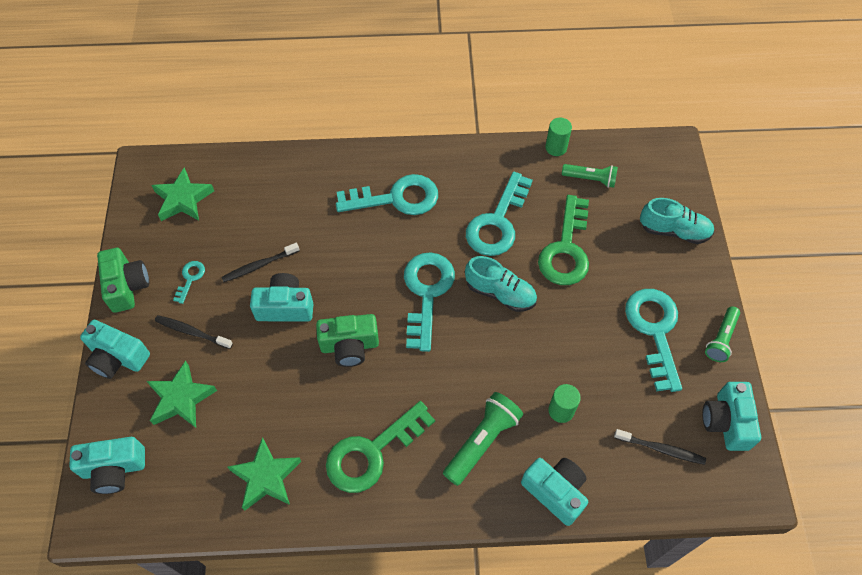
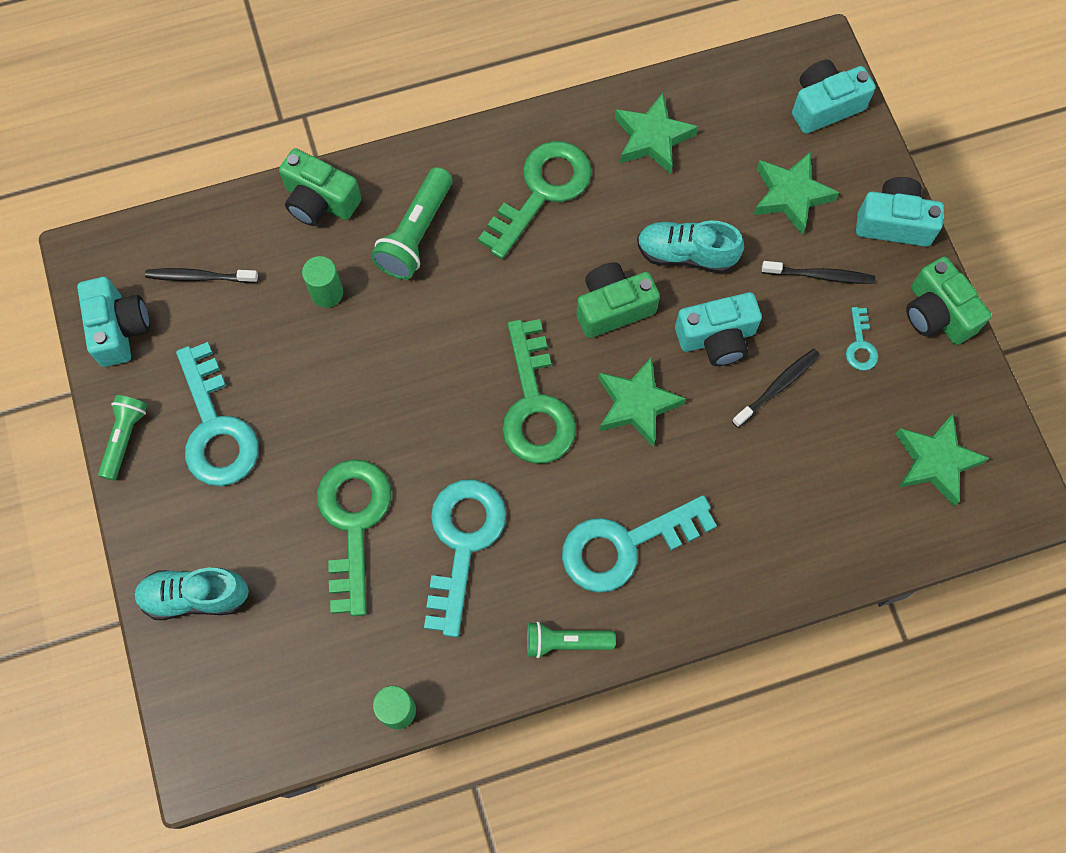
camera: 165 degrees right, 10 degrees up
(357, 277) = (637, 404): none -> green star
(426, 293) = (535, 404): turquoise key -> green key
(500, 293) = (434, 430): turquoise shoe -> turquoise shoe (685, 254)
(555, 492) = (320, 201): turquoise camera -> green camera
(590, 179) = (333, 660): green flashlight -> green flashlight (566, 642)

